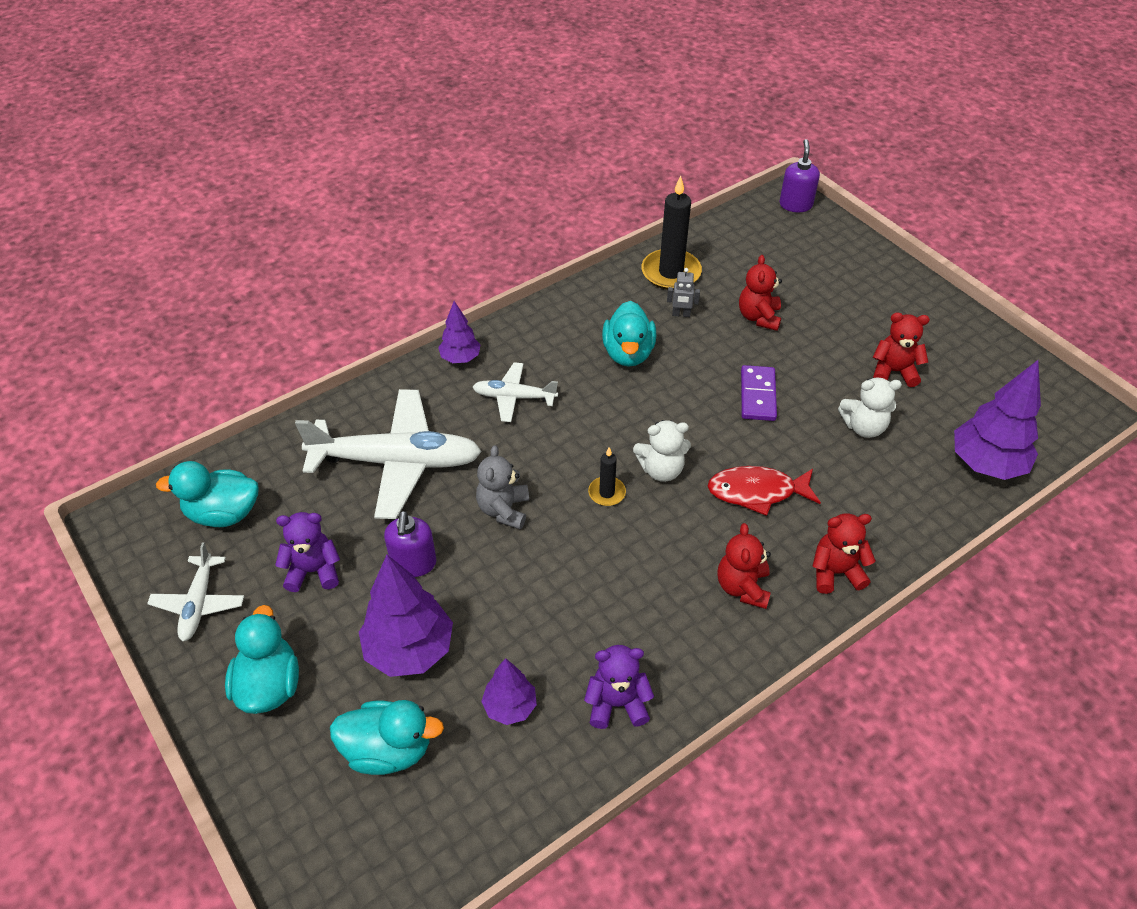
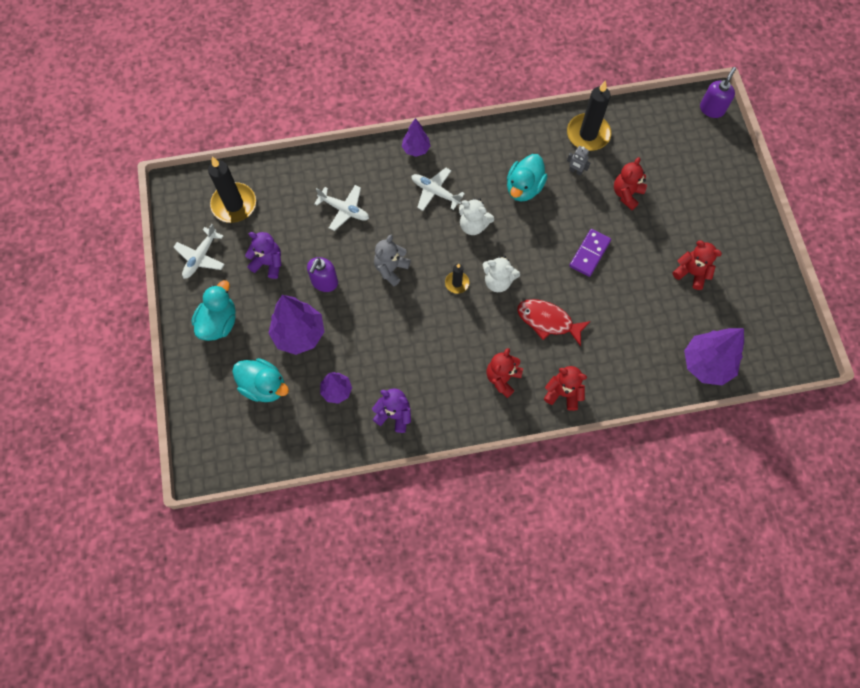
camera: 25 degrees right, 20 degrees up
(223, 513) = (234, 204): turquoise duck -> black candle
(397, 462) = (344, 210): white plane -> white plane, size x0.51
(863, 427) = (644, 305): white teddy bear -> white teddy bear (473, 225)

